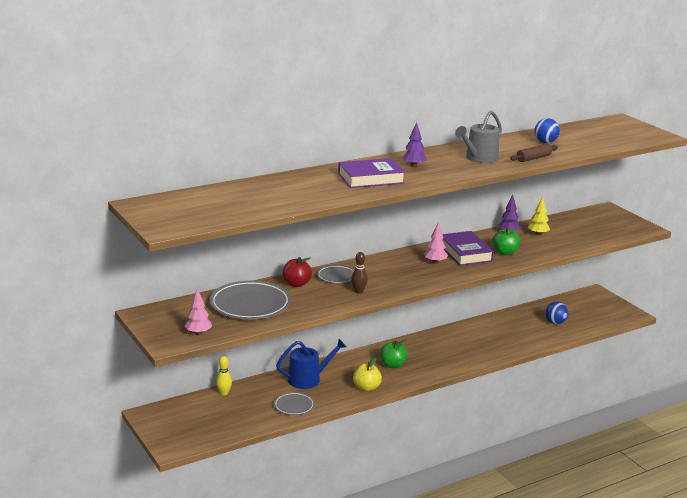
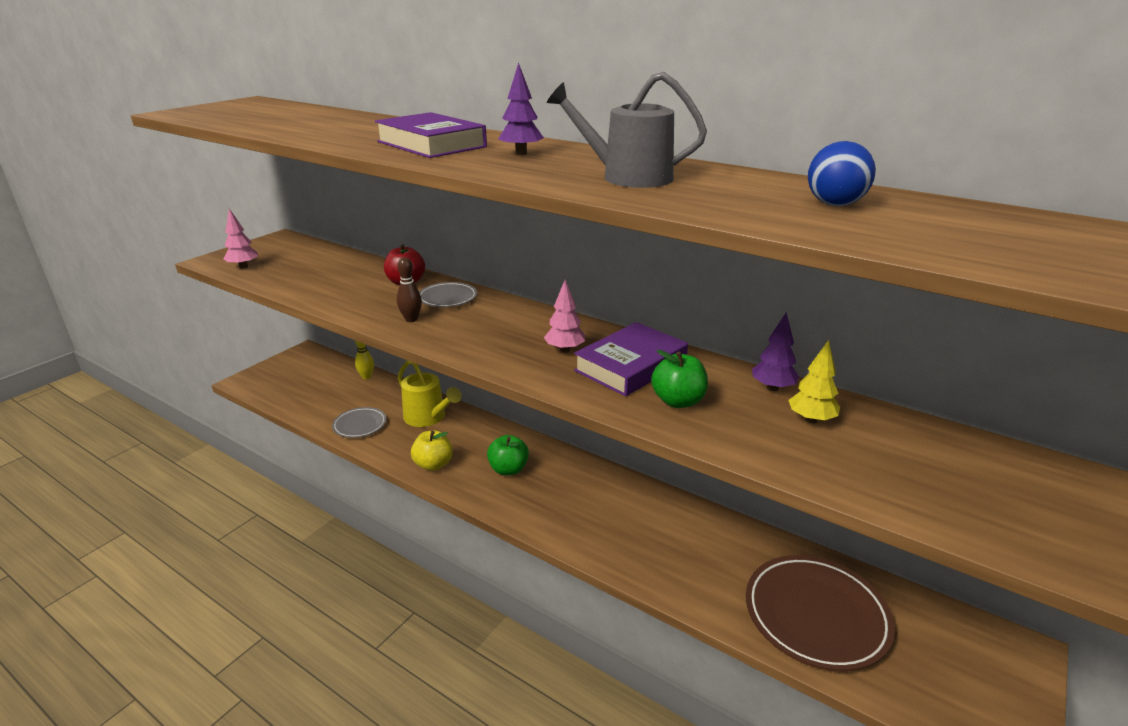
camera: 65 degrees right, 5 degrees up
(250, 305) = (330, 273): grey plate -> none
(308, 379) = (428, 417): blue watering can -> yellow watering can
(533, 158) = (706, 207): brown rolling pin -> none
(555, 323) = (816, 615): blue ball -> brown plate

